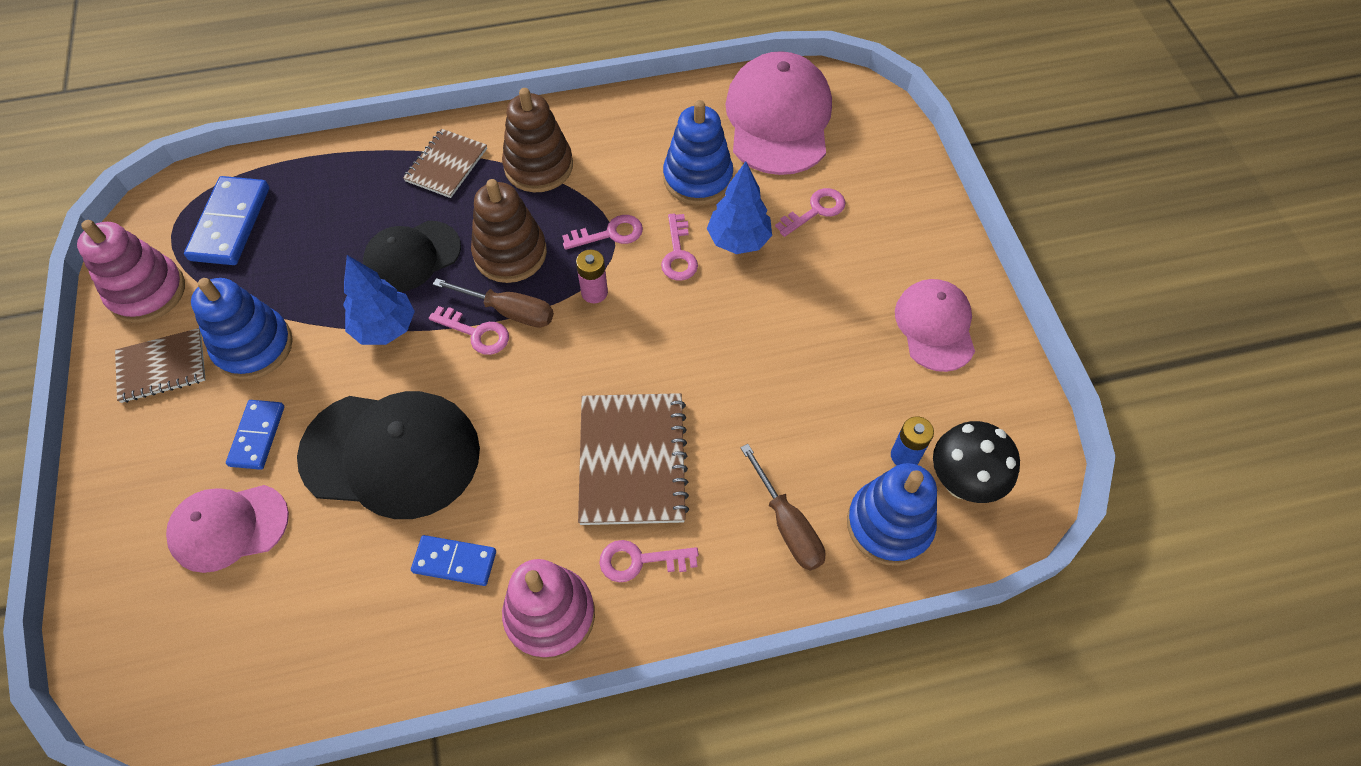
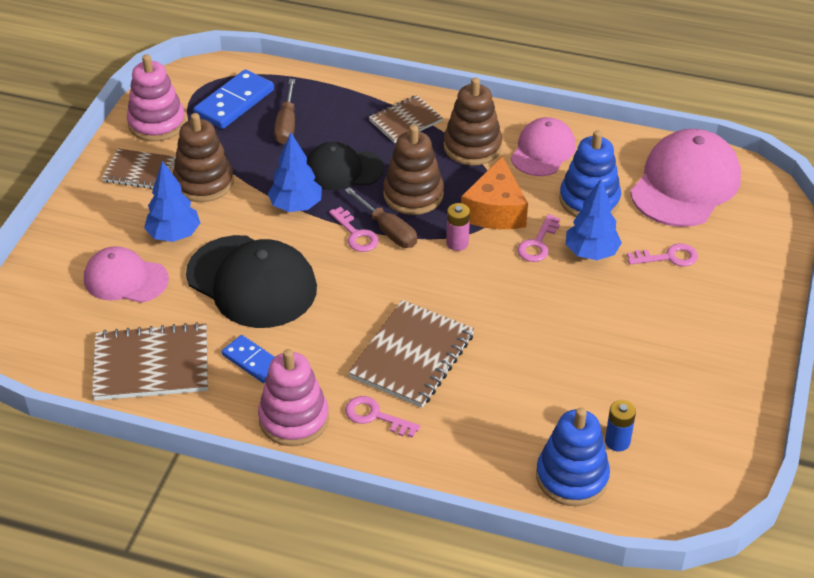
camera: 30 degrees right, 15 degrees down
(253, 346) = (204, 182): blue stacking toy -> brown stacking toy
(257, 436) = (174, 235): blue domino -> blue tree
(332, 633) = (151, 365): none -> brown notebook
(610, 234) = (495, 210): pink key -> orange cheese
(787, 524) = (495, 443): brown screwdriver -> brown screwdriver (287, 124)
(935, 326) = (707, 371): pink cap -> pink cap (543, 151)
(961, 483) = (649, 477): black mushroom -> none

